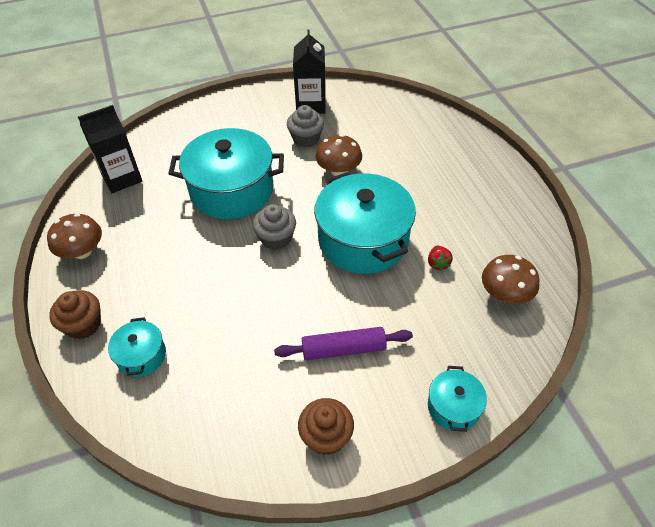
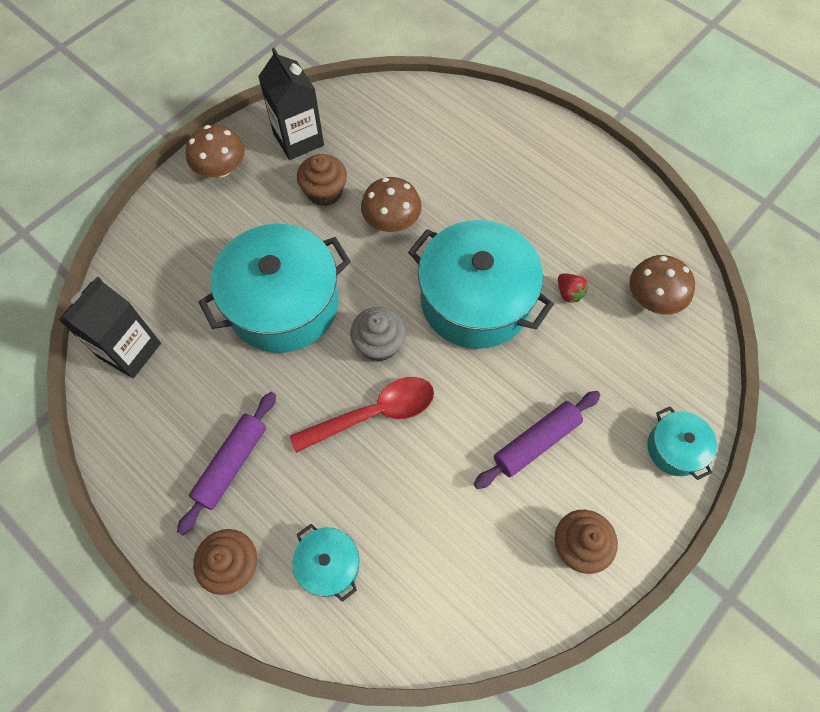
camera: 30 degrees left, 15 degrees up
(82, 251) = (157, 475): brown mushroom -> brown mushroom (221, 168)
(129, 266) = (231, 464): none -> purple rolling pin
(241, 278) = (373, 414): none -> red spoon
(306, 138) = (324, 192): grey cupcake -> brown cupcake

